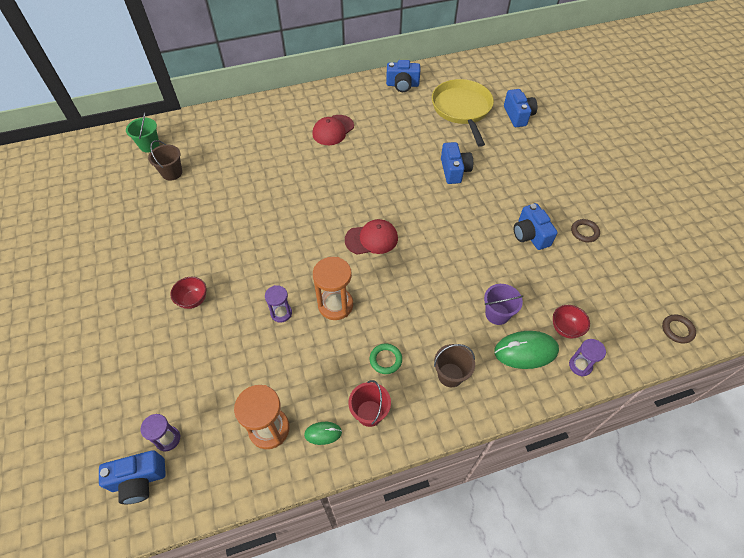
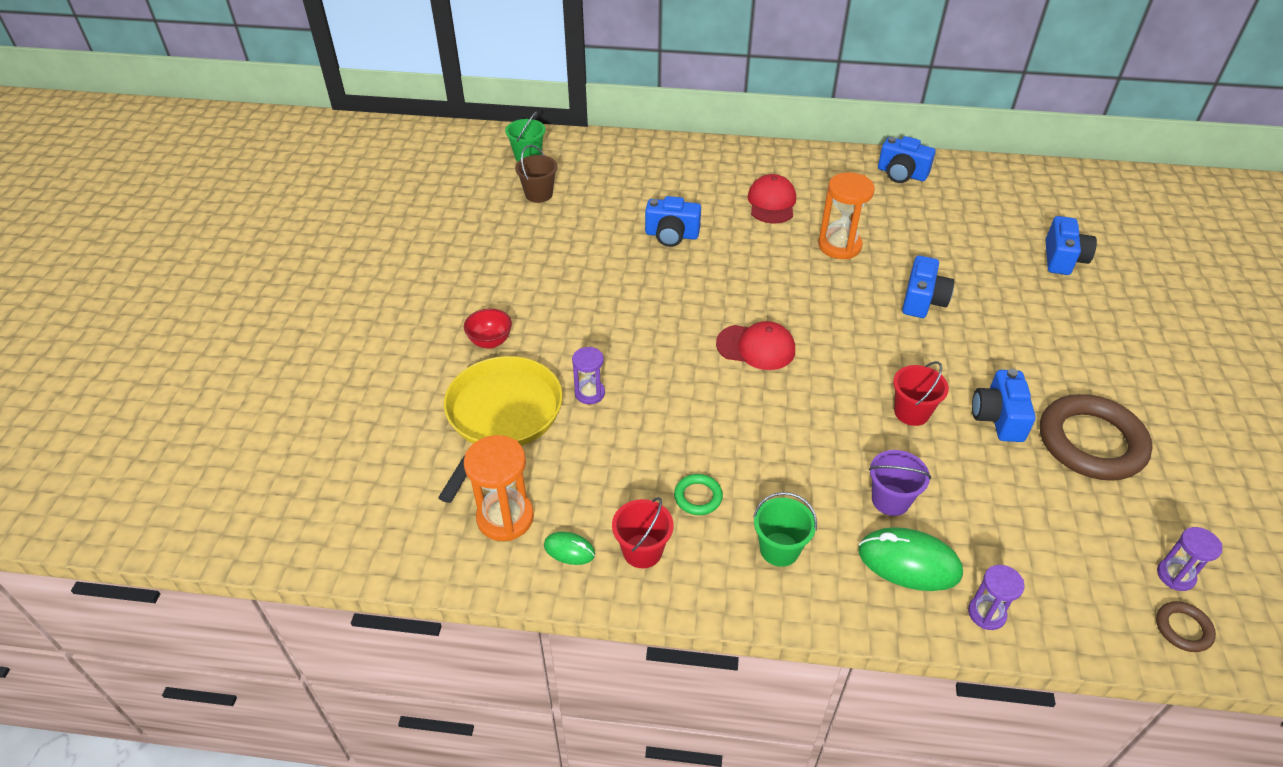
camera: 25 degrees right, 10 degrees down
(139, 480) = (328, 511): blue camera -> blue camera (671, 235)
(168, 439) = (382, 481): purple hourglass -> purple hourglass (1175, 575)
(333, 130) = (771, 203): red cap -> red cap turned 120 degrees clockwise
(335, 305) = (665, 408): orange hourglass -> orange hourglass (839, 246)
(450, 375) = (779, 549): brown bucket -> green bucket
(462, 109) = (976, 227): yellow pan -> yellow pan (502, 416)
(482, 250) = (911, 412): none -> red bucket
(565, 329) = (989, 557): red bowl -> none
(584, 232) = (1091, 442): brown ring -> brown ring, size x2.28

